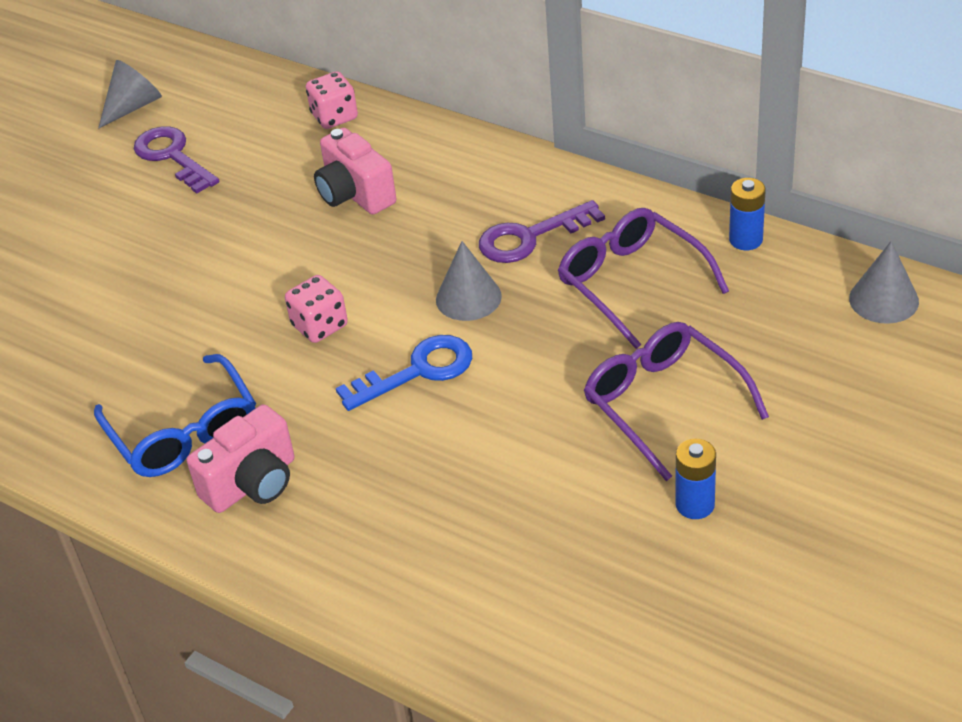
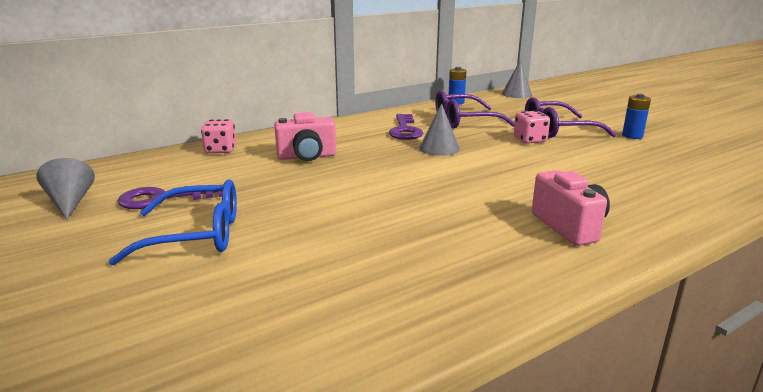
camera: 70 degrees left, 20 degrees down
(184, 433) = (498, 241): blue glasses -> blue glasses (197, 235)
(320, 326) = (423, 184): pink dice -> pink dice (530, 140)
(417, 371) = (492, 167): blue key -> none

